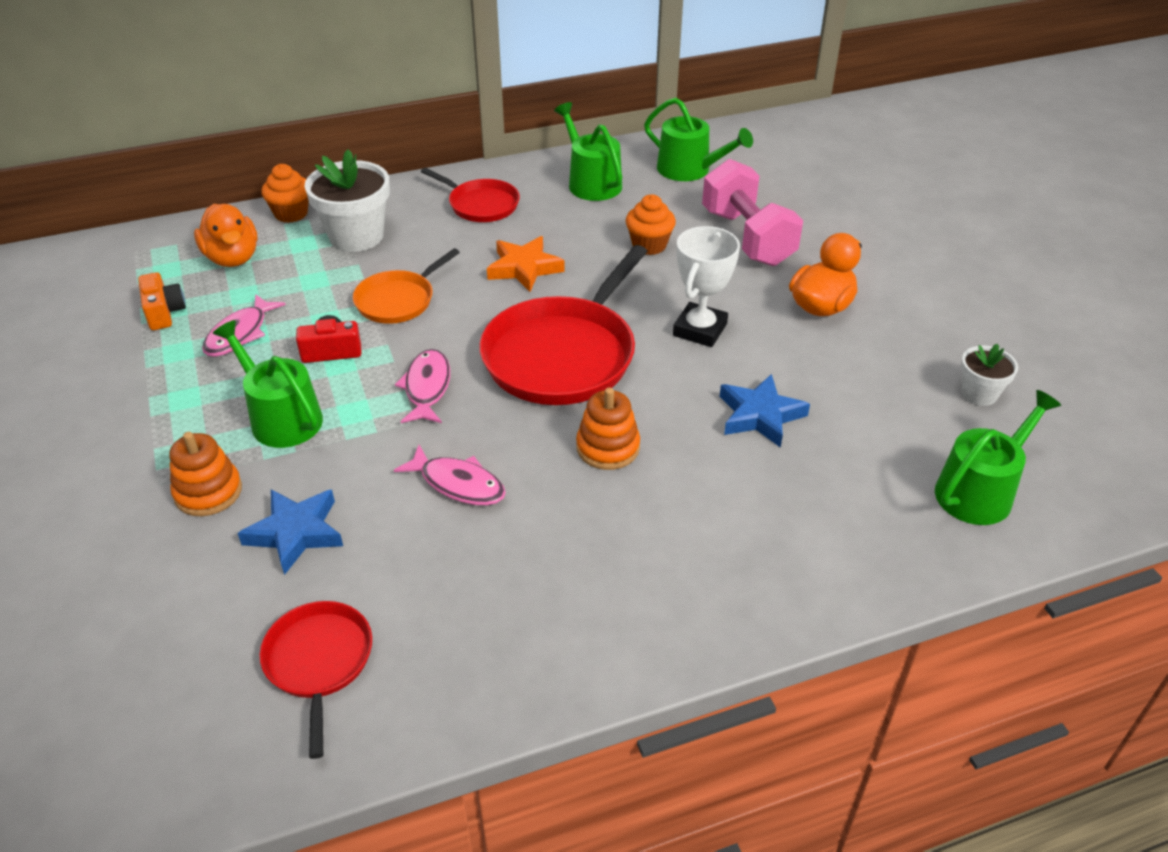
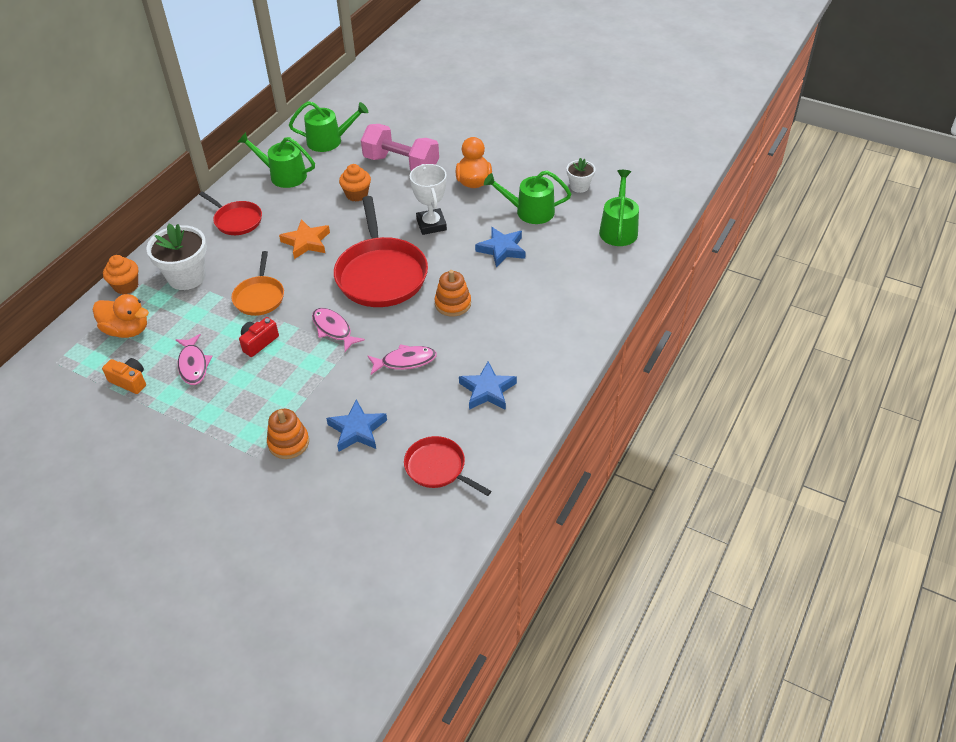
camera: 40 degrees left, 5 degrees up
(281, 417) = (277, 388): green watering can -> green watering can (530, 211)
(481, 205) = (236, 220): red pan -> red pan turned 45 degrees clockwise
(512, 599) = (487, 390): none -> blue star

